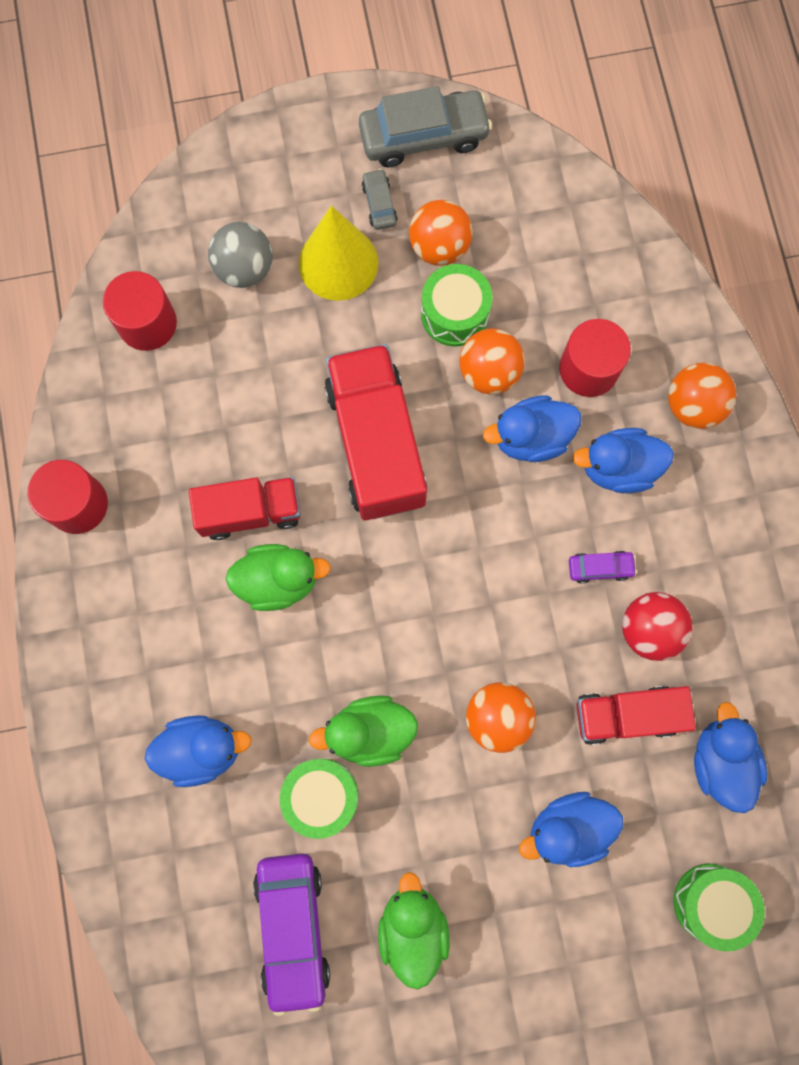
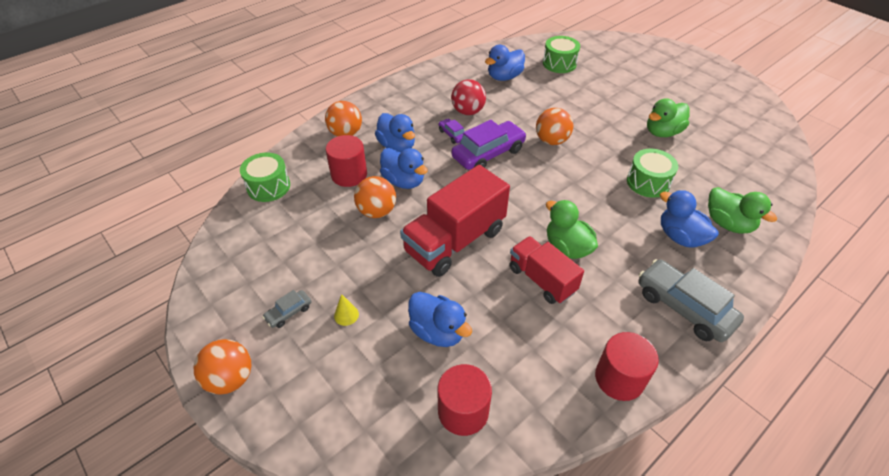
camera: 120 degrees left, 30 degrees down
(244, 268) = (381, 369): grey ball -> none
(292, 928) = (710, 167): purple car -> purple car (488, 154)
(338, 263) = (346, 315): yellow cone -> yellow cone, size x0.40
(370, 732) = (602, 178): green duck -> green duck (728, 224)
(424, 136) = (222, 311): grey car -> grey car (684, 307)
(439, 247) = (306, 267): orange ball -> orange ball (230, 379)
(454, 314) = (349, 241): green drum -> green drum (268, 186)
(568, 829) = (574, 105): blue duck -> blue duck (438, 331)
(627, 715) = (511, 105): red truck -> none

